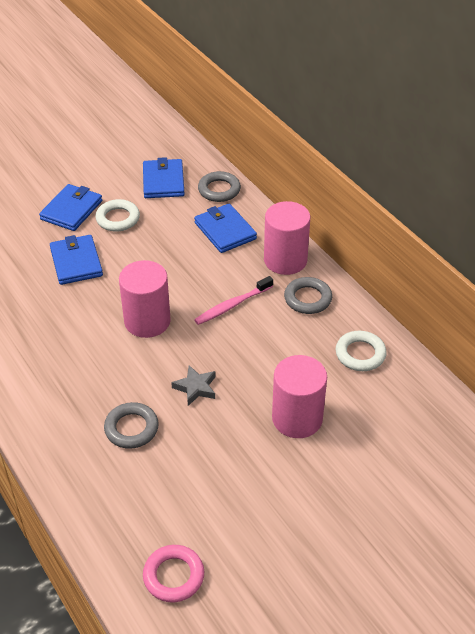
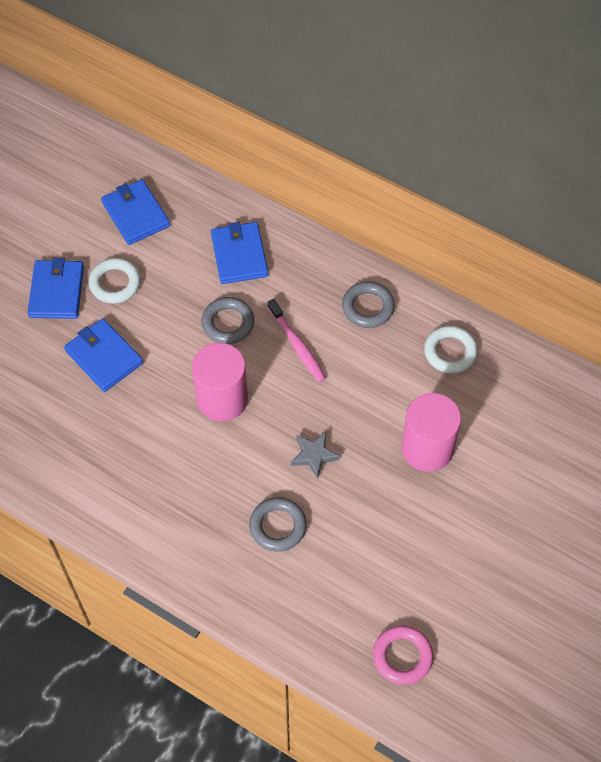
camera: 25 degrees left, 15 degrees up
(219, 190) = (203, 203): grey ring -> grey ring (228, 323)
(225, 231) = (239, 255): blue wallet -> blue wallet turned 45 degrees clockwise
(232, 305) = (297, 345): pink toothbrush -> pink toothbrush turned 60 degrees counterclockwise
(285, 260) = (321, 268): pink cylinder -> none

